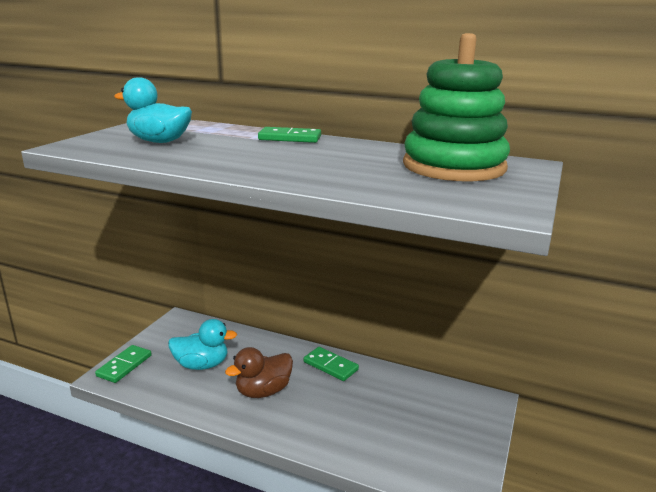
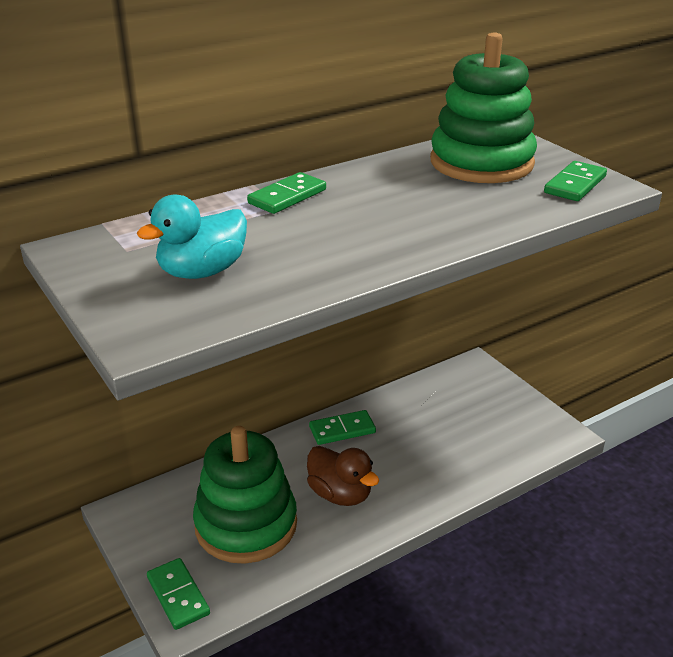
camera: 55 degrees left, 10 degrees up
(202, 365) = (246, 524): turquoise duck -> green stacking toy
(263, 391) = (340, 494): brown duck -> brown duck turned 45 degrees counterclockwise
(480, 198) = (575, 184): none -> green domino

